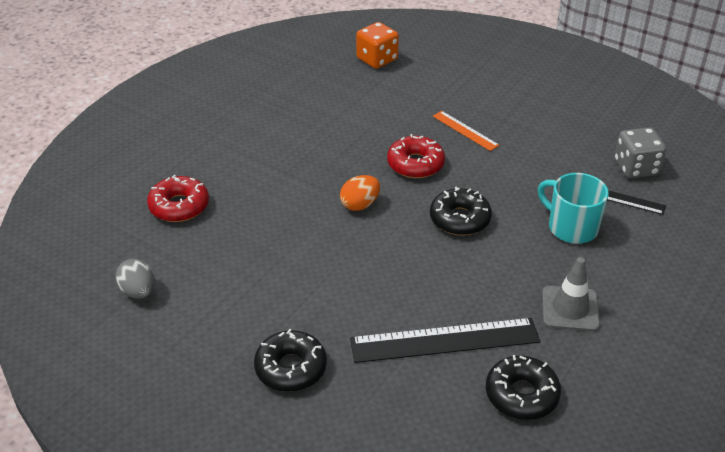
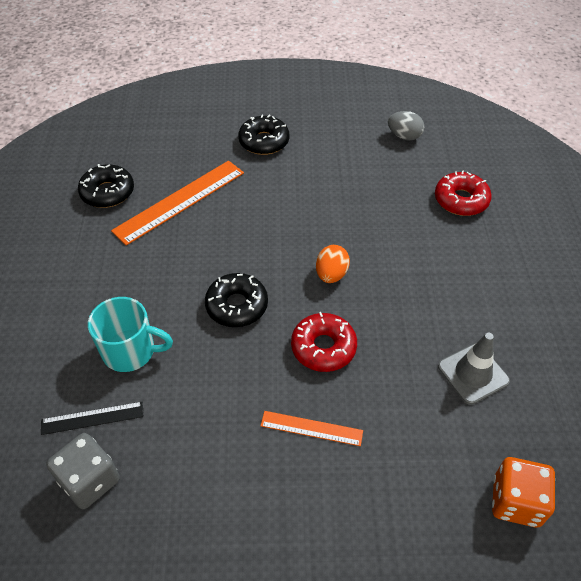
camera: 145 degrees right, 10 degrees up
(445, 341) = (180, 201): black ruler -> orange ruler
(570, 309) = (99, 268): grey traffic cone -> grey traffic cone (473, 374)

